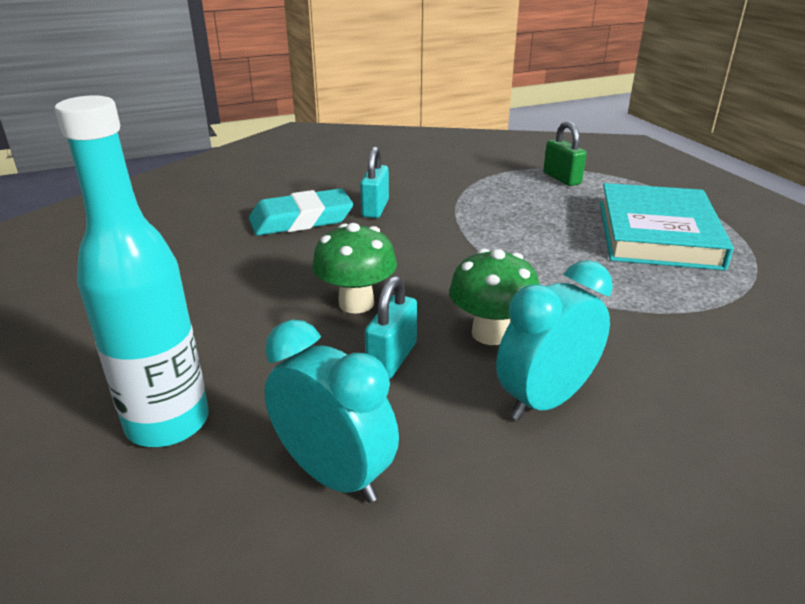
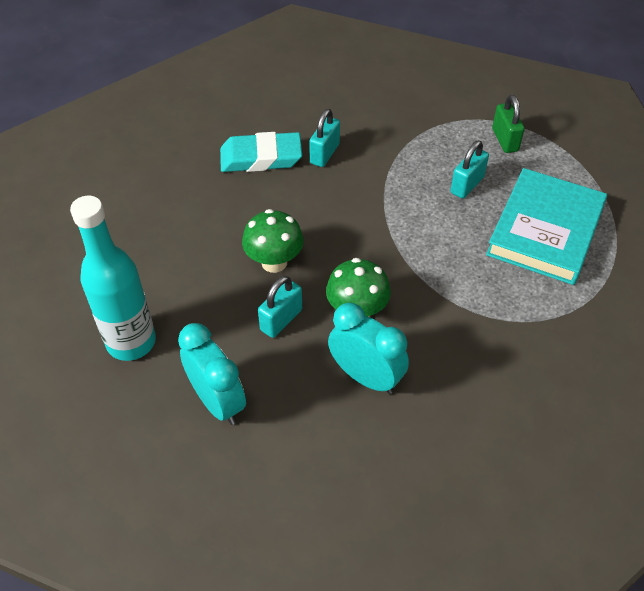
camera: 15 degrees right, 20 degrees up
(545, 400) = (366, 377): turquoise clock -> turquoise clock turned 60 degrees clockwise
(547, 212) = (467, 185): none -> turquoise padlock

